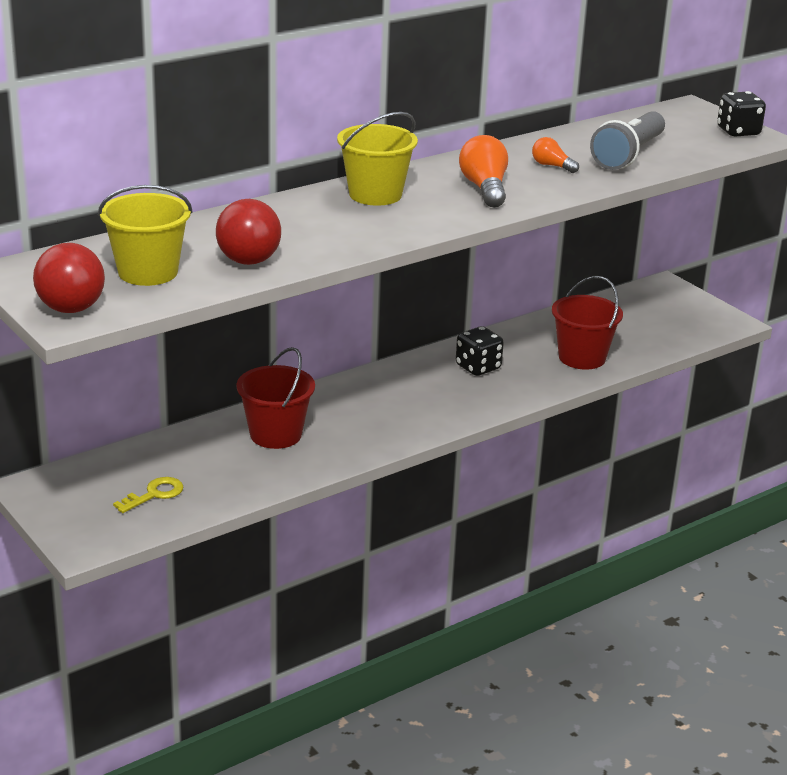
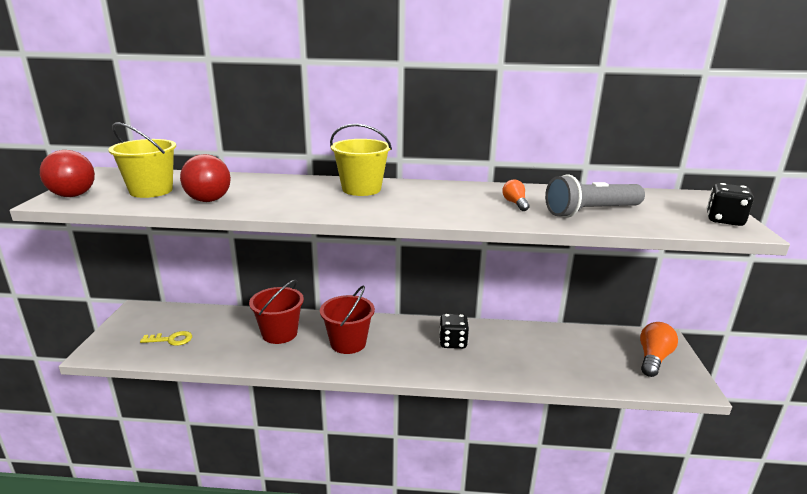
camera: 40 degrees right, 5 degrees down
(485, 188) = (438, 203): orange light bulb -> orange light bulb (653, 358)
(582, 357) = (534, 365): red bucket -> red bucket (348, 343)

